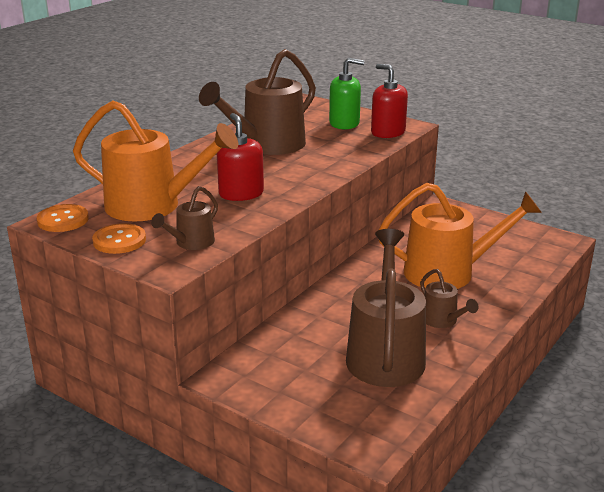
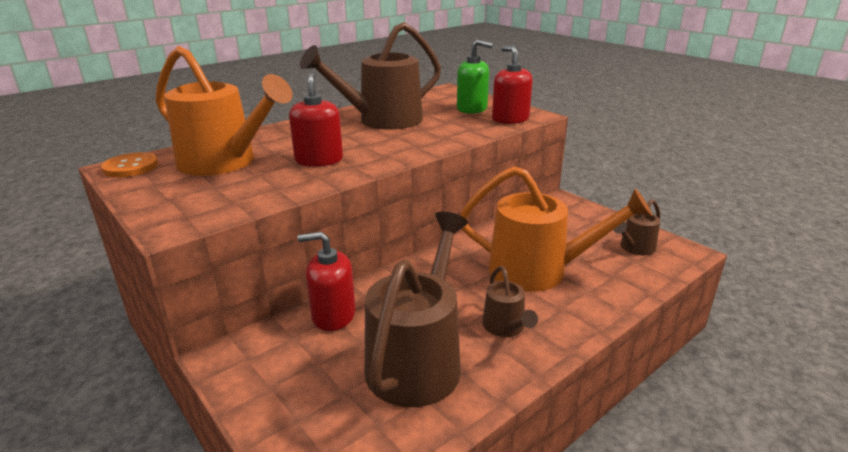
camera: 15 degrees right, 0 degrees up
(119, 240) = (158, 192): orange button -> none
(191, 243) = (222, 202): brown watering can -> brown watering can (634, 248)
(293, 332) = (333, 315): none -> red soap dispenser

